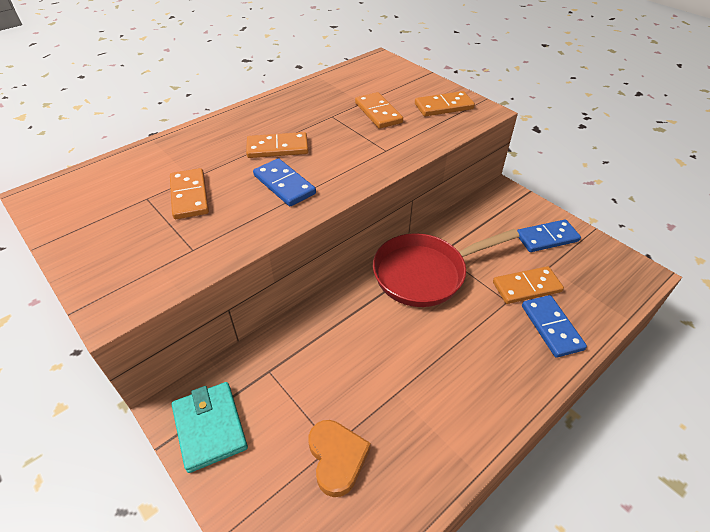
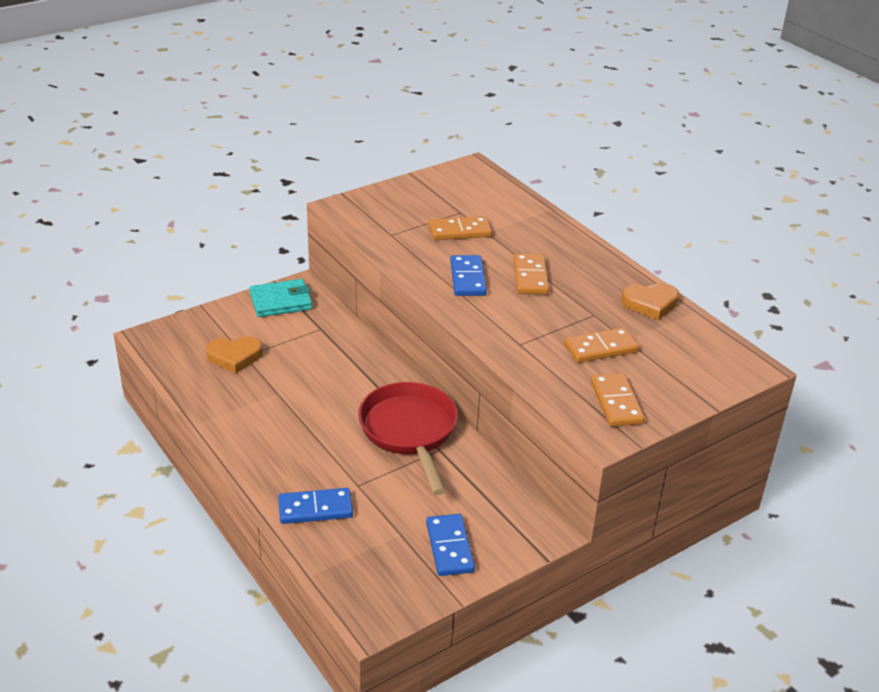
camera: 95 degrees right, 10 degrees down
(284, 184) = (468, 278): blue domino -> blue domino turned 60 degrees counterclockwise
(311, 92) = (650, 304): none -> orange heart
(526, 287) = (373, 505): orange domino -> none

